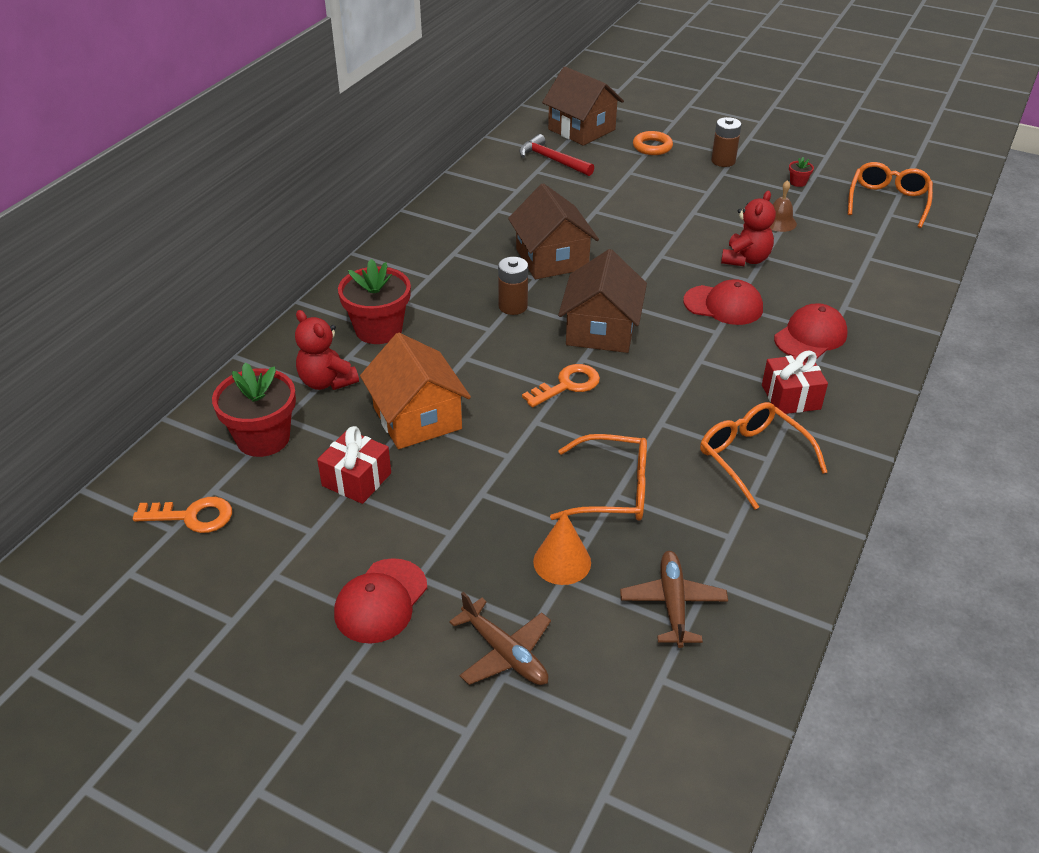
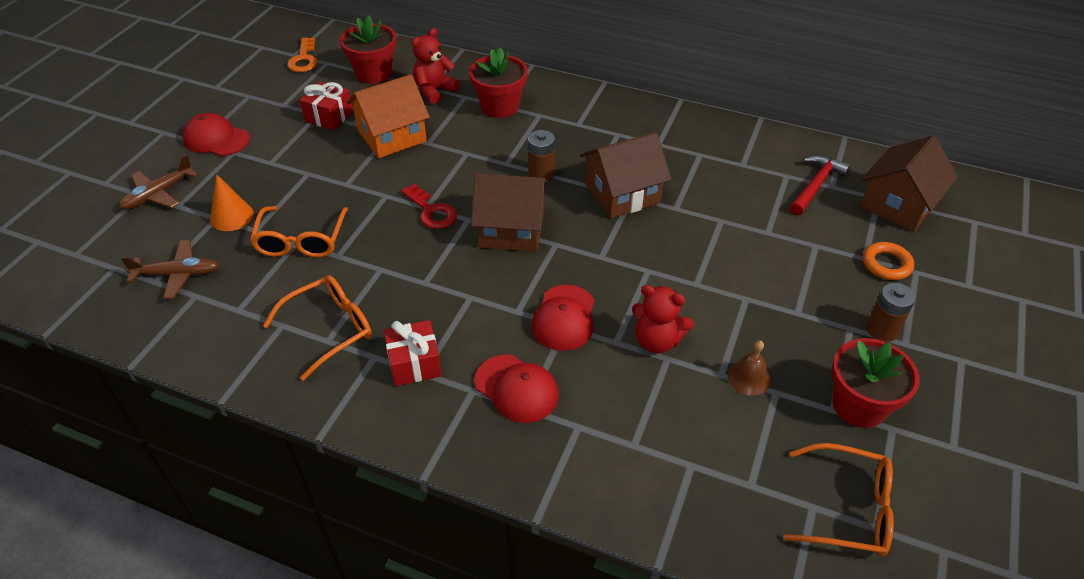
camera: 85 degrees right, 5 degrees up
(567, 385) = (431, 211): orange key -> red key
(798, 182) = (859, 405): red flower pot -> red flower pot, size x2.41

